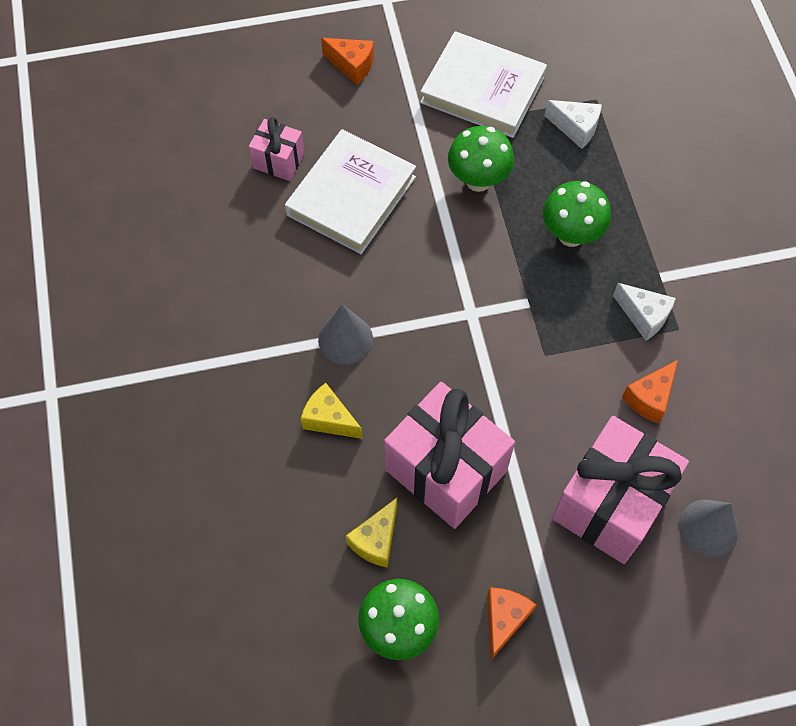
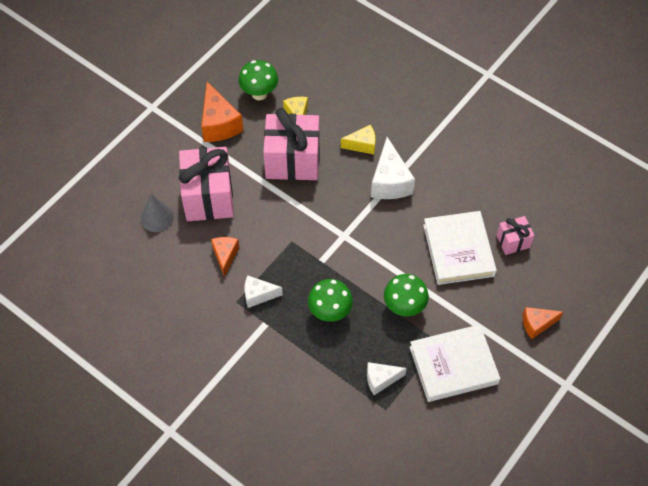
camera: 140 degrees right, 5 degrees down
(345, 339) = (390, 182): grey cone -> white cheese
(504, 620) = (219, 124): orange cheese -> orange cheese, size x1.64

